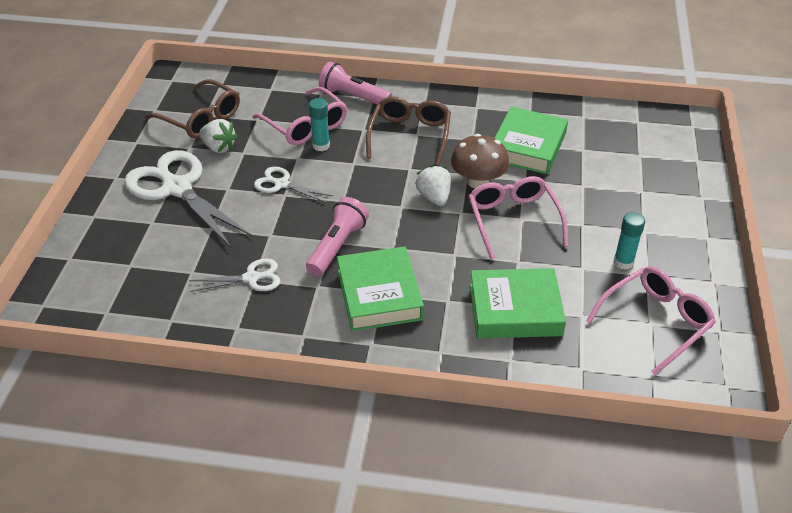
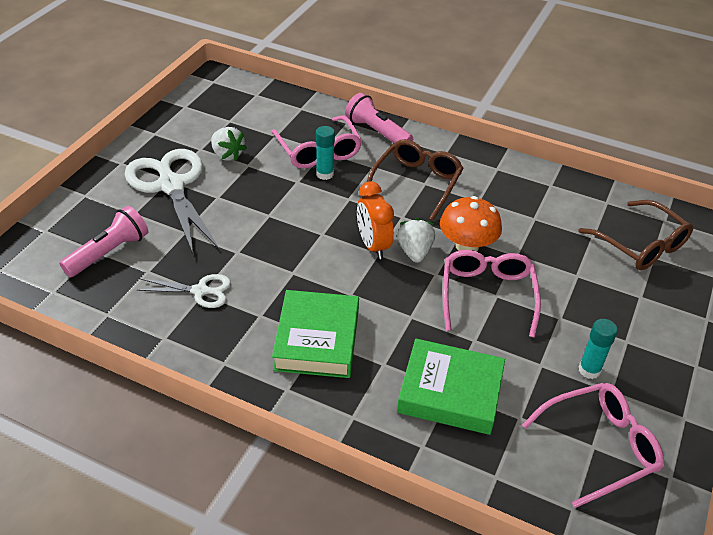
camera: 15 degrees right, 0 degrees up
(200, 118) = (223, 123): brown glasses -> brown glasses (640, 245)
(282, 184) = (270, 204): white scissors -> none
(337, 246) = (296, 279): pink flashlight -> pink flashlight (109, 252)
(394, 200) = (373, 245): none -> orange clock
(478, 181) = (467, 246): brown mushroom -> orange mushroom
(528, 146) = (534, 221): green book -> none

